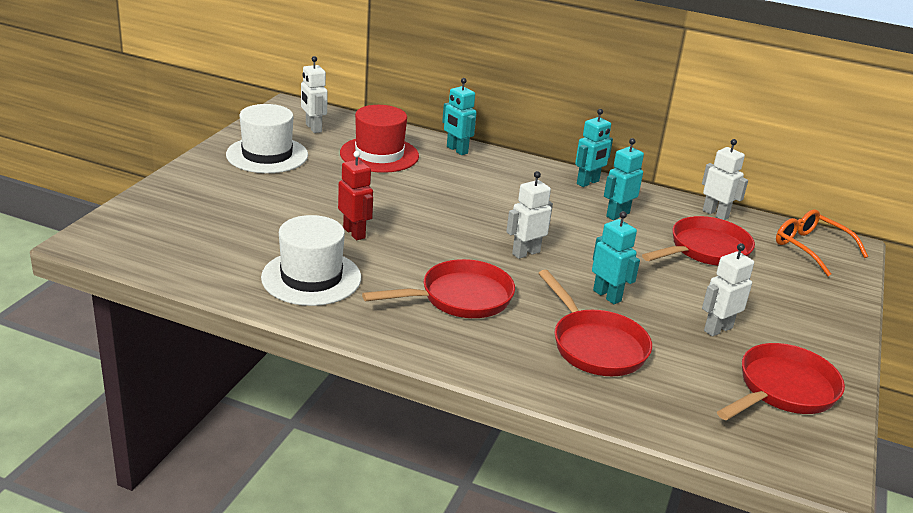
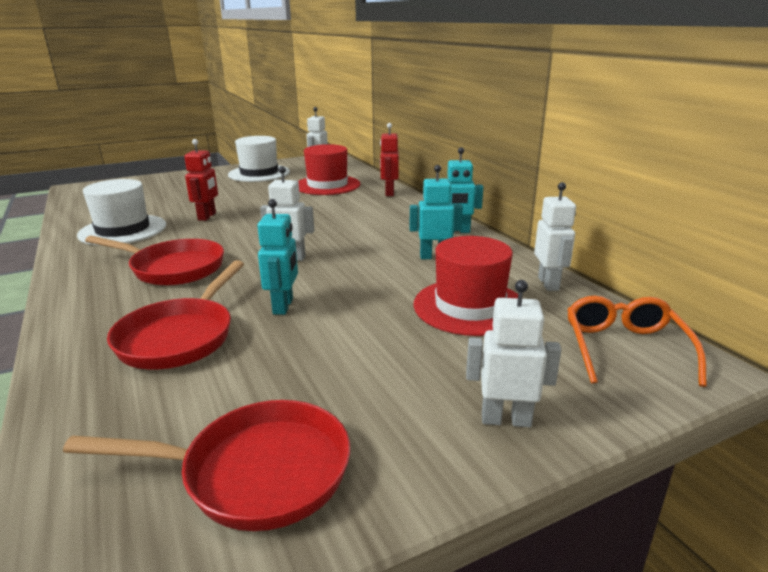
camera: 45 degrees right, 5 degrees down
(457, 150) = (389, 193): turquoise robot -> red robot
(705, 250) = (469, 306): red pan -> red hat
(717, 329) = (325, 375): white robot -> white robot (506, 419)

